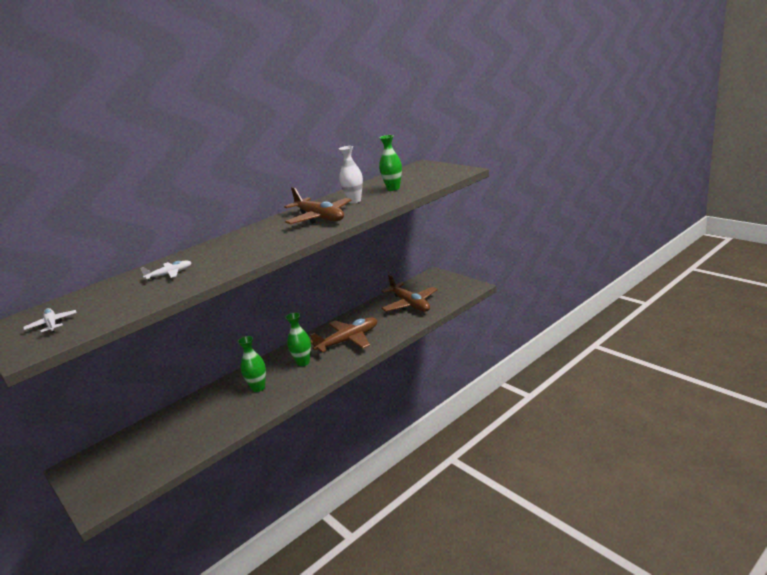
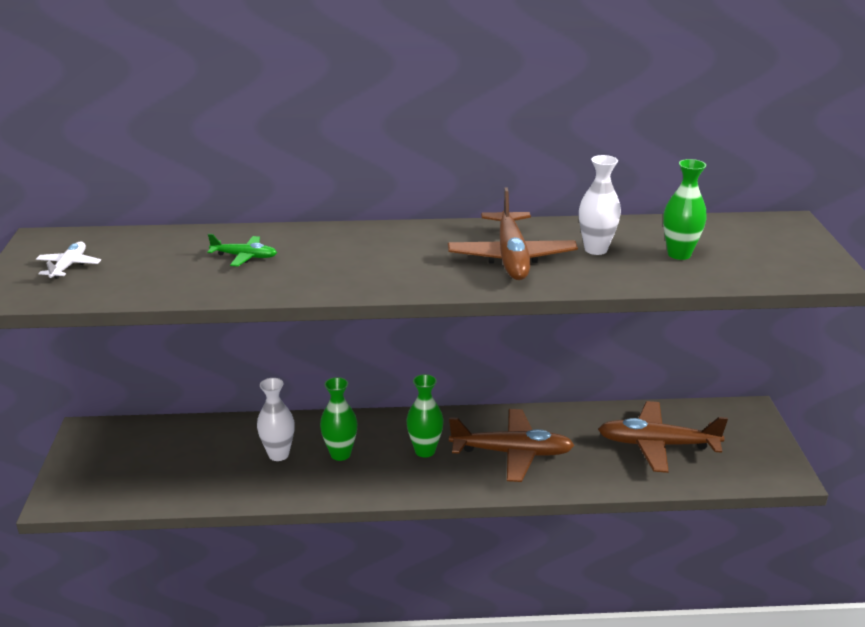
camera: 35 degrees right, 5 degrees up
(169, 274) = (244, 257): white plane -> green plane
(221, 407) = (278, 454): none -> white vase
(410, 304) = (657, 444): brown plane -> brown plane turned 90 degrees clockwise

